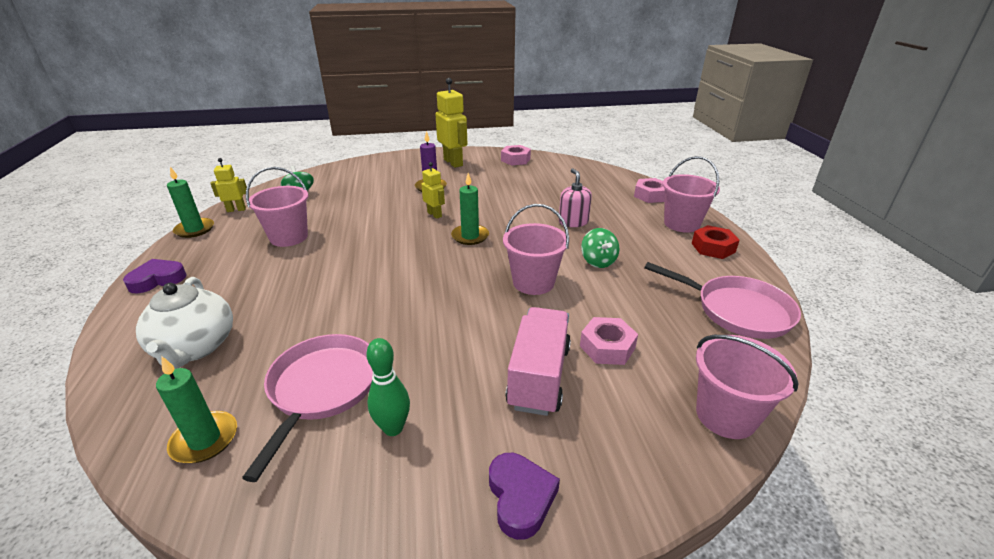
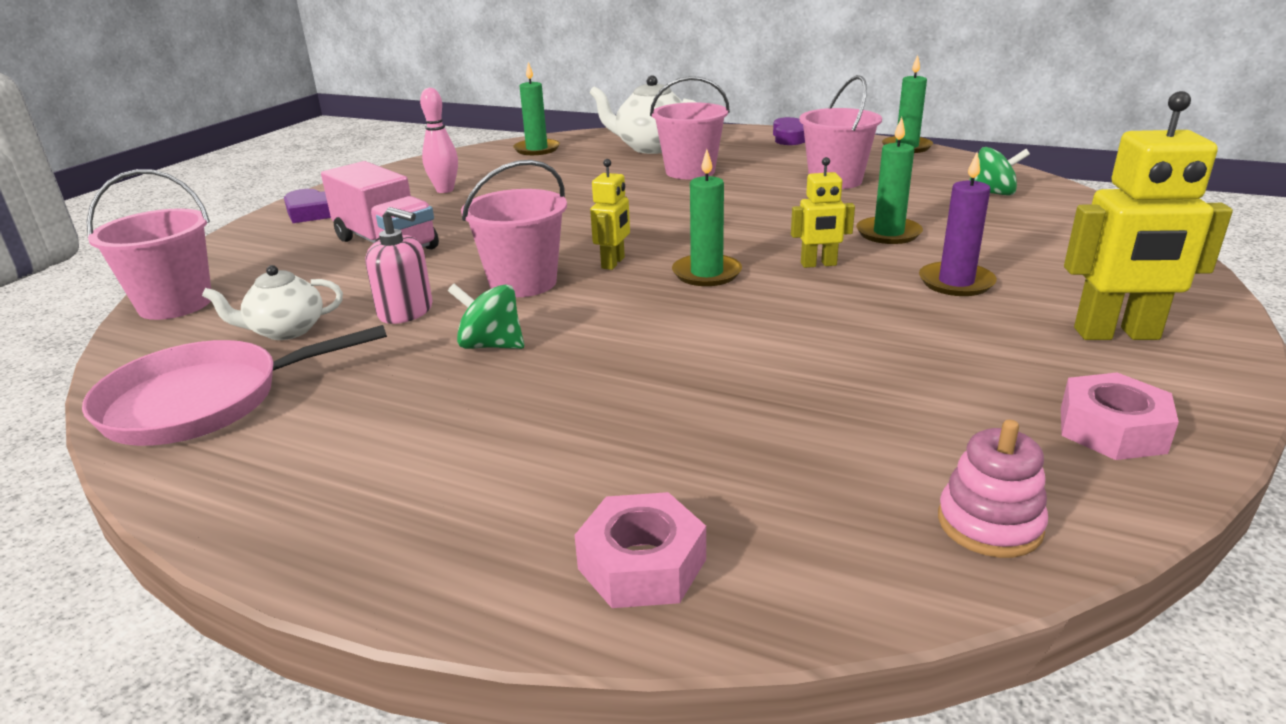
camera: 125 degrees right, 5 degrees down
(236, 210) = (956, 163): yellow robot -> yellow robot (613, 263)
(321, 389) = (528, 176): pink pan -> none
(380, 207) = (888, 233): none -> green candle
(393, 428) = (445, 190): green bowling pin -> pink bowling pin
(573, 222) = (643, 375): pink soap dispenser -> pink soap dispenser (406, 311)
(576, 167) = (989, 524): none -> pink stacking toy
(607, 347) = (349, 285): pink nut -> none
(672, 332) = (286, 330): none -> white teapot
(681, 224) = (450, 517): pink bucket -> pink bucket (690, 171)
(713, 247) = (322, 496): red nut -> none

